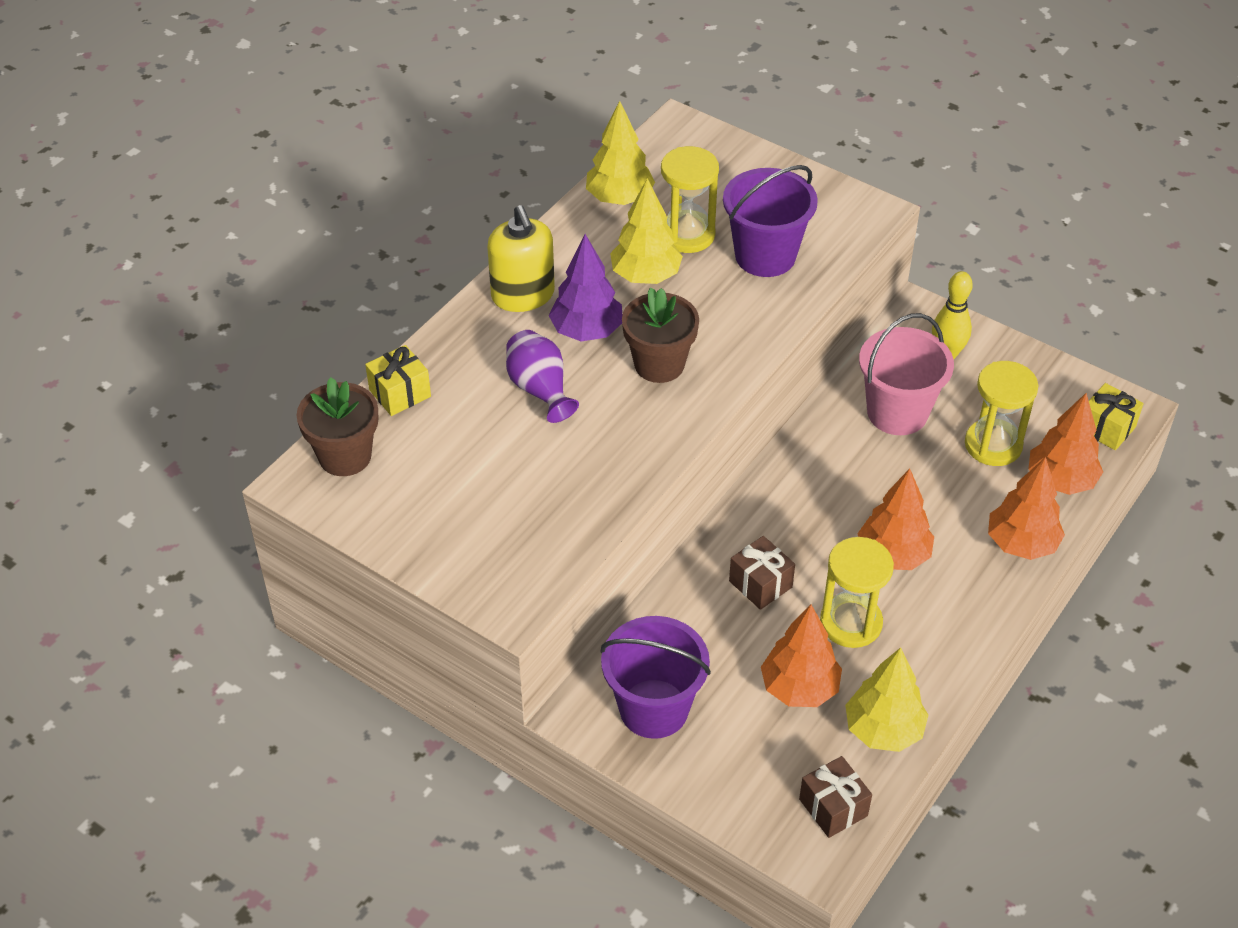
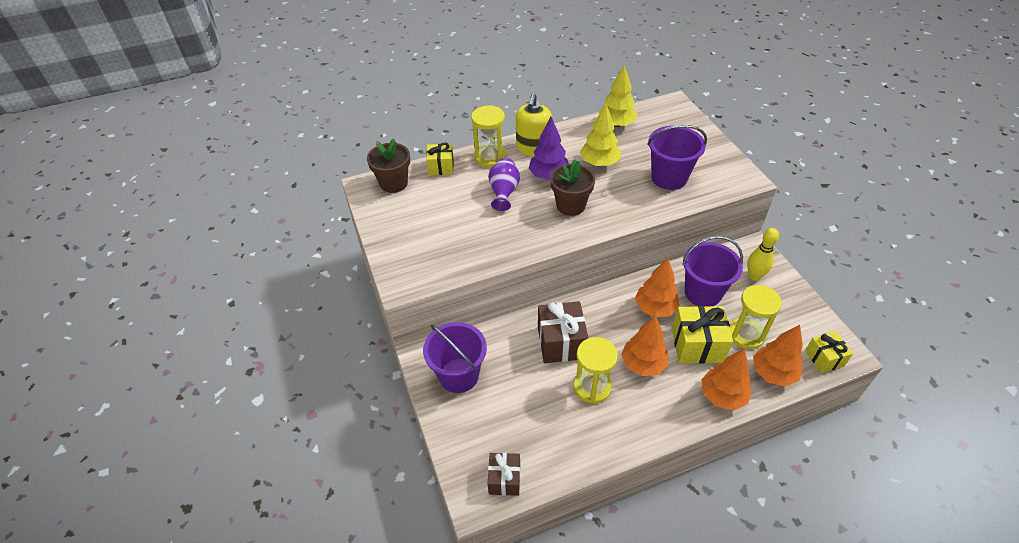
camera: 35 degrees right, 0 degrees up
(687, 234) = (636, 152): yellow hourglass -> yellow hourglass (490, 157)
(760, 584) = (561, 342): brown gift -> brown gift, size x1.62
(799, 688) = (538, 406): orange tree -> orange tree (655, 308)
(883, 730) = (564, 454): yellow tree -> none
(897, 412) = (703, 293): pink bucket -> purple bucket
(942, 491) = (697, 345): none -> yellow gift

